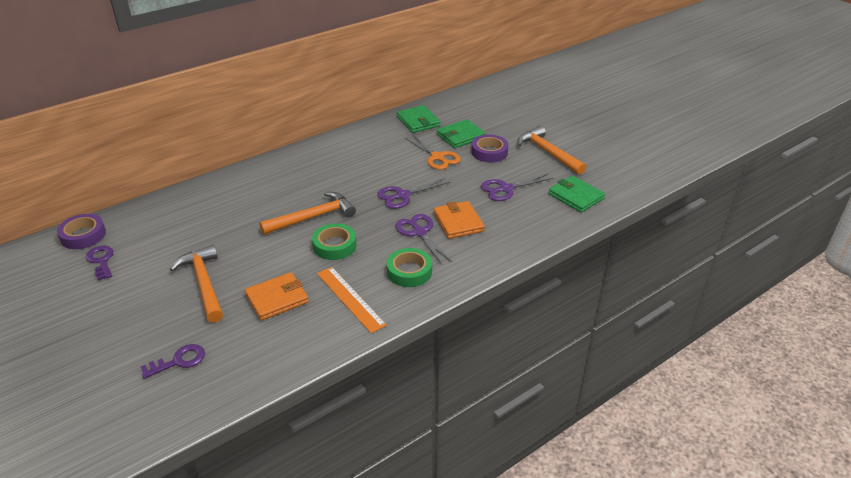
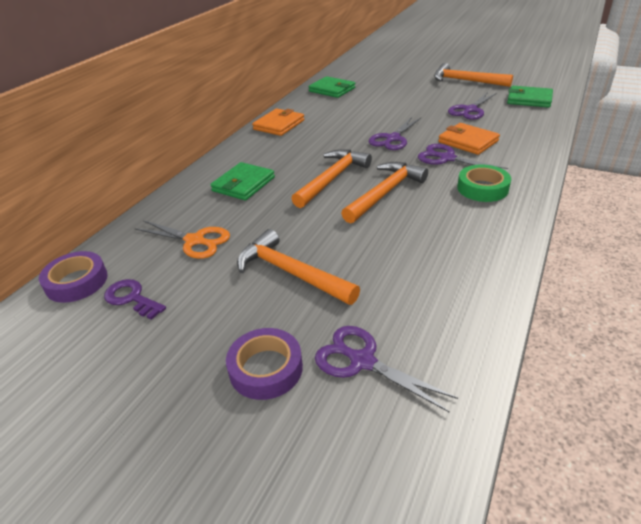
camera: 25 degrees left, 0 degrees up
(179, 361) = (362, 361): purple key -> purple scissors
(277, 299) = (390, 255): orange wallet -> orange wallet (279, 125)
(334, 246) = (385, 193): green tape -> orange hammer
(350, 299) = (462, 228): orange ruler -> none
(437, 157) = (383, 106): orange scissors -> orange scissors (195, 241)
(460, 136) = (382, 89): green wallet -> green wallet (243, 184)
(489, 152) = (420, 92): purple tape -> purple tape (266, 368)

